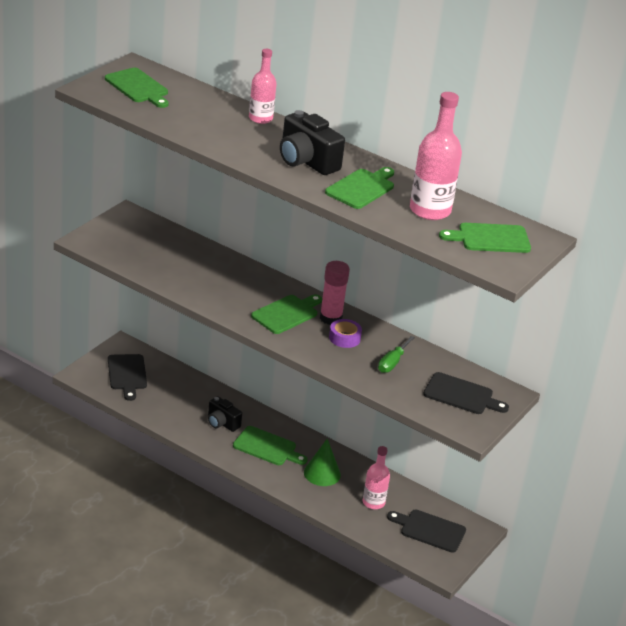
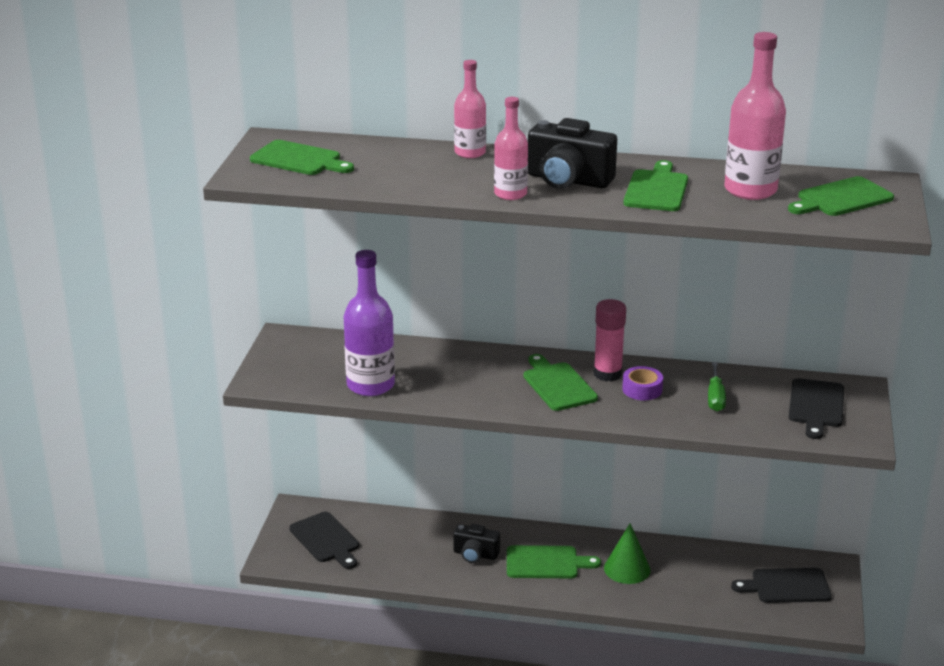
camera: 20 degrees left, 5 degrees down
(157, 269) = (370, 385): none -> purple bottle
(287, 313) = (557, 385): green cutting board -> green cutting board turned 45 degrees counterclockwise
(373, 502) = (706, 579): pink bottle -> pink bottle (510, 194)
(461, 395) = (816, 406): black cutting board -> black cutting board turned 105 degrees clockwise

